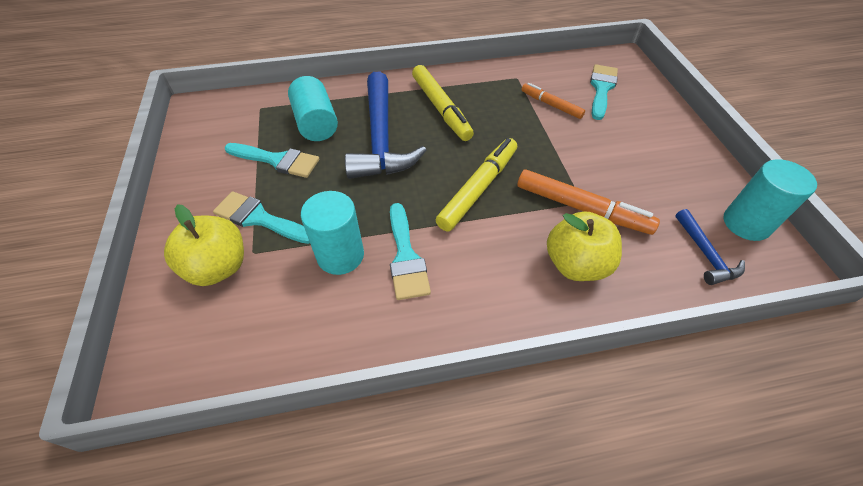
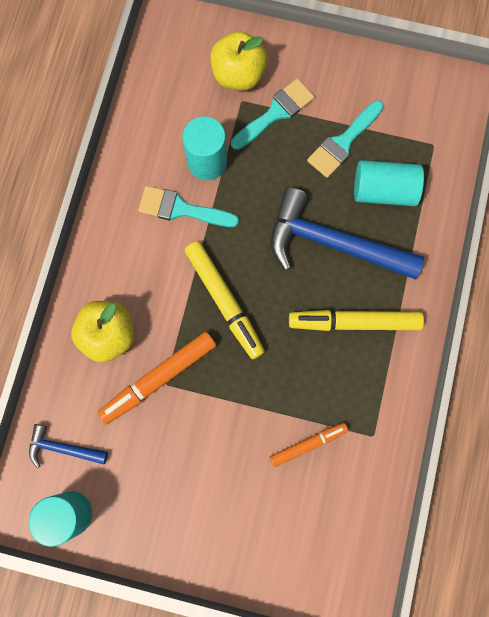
camera: 115 degrees right, 25 degrees up
(601, 89) = (310, 523): turquoise brush -> none

